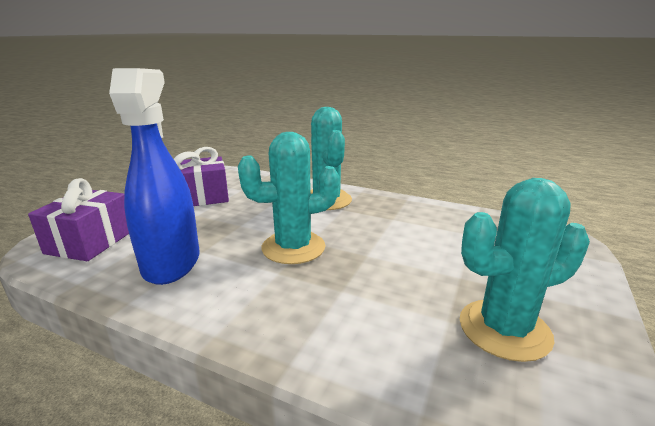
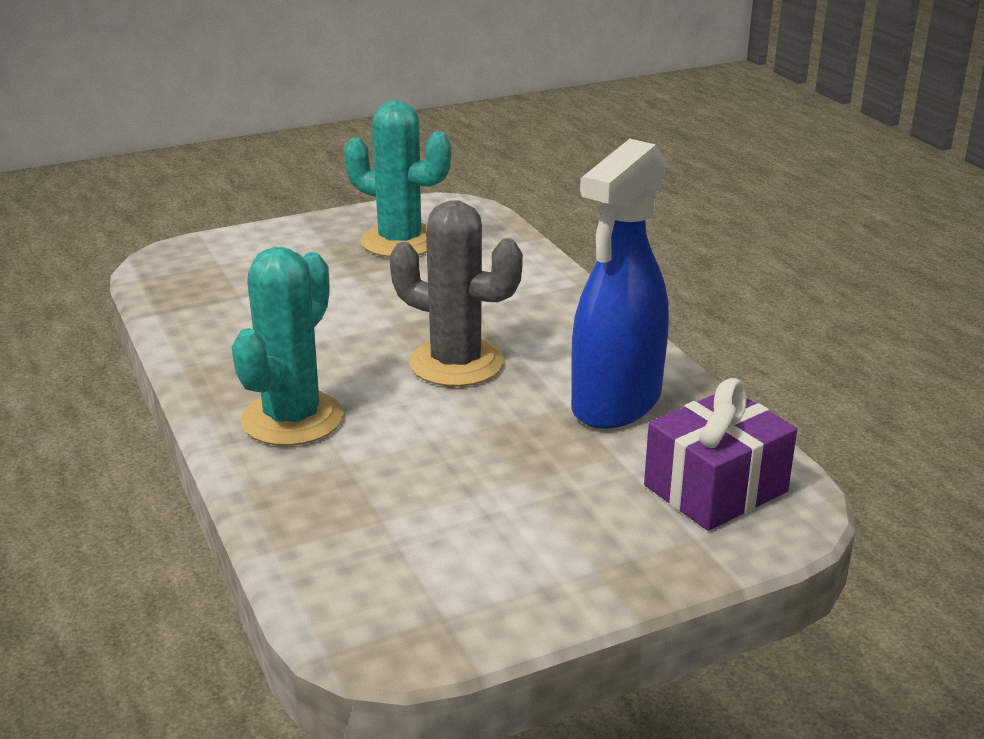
camera: 140 degrees left, 5 degrees up
(201, 197) = (478, 529): purple gift -> none
(293, 247) = (456, 363): turquoise cactus -> grey cactus

